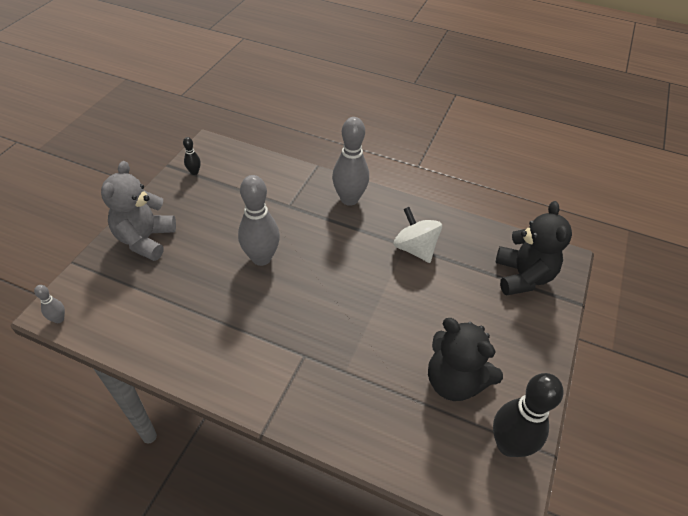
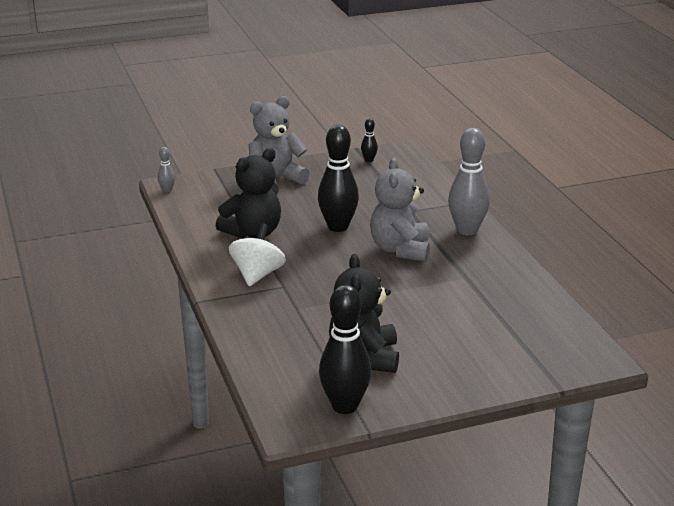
camera: 50 degrees right, 20 degrees down
(261, 258) = (338, 227): grey bowling pin -> black bowling pin
(333, 249) = (400, 250): none -> grey teddy bear
(415, 248) = (469, 283): white spinning top -> white spinning top (257, 275)
(523, 276) = (537, 346): black teddy bear -> black teddy bear (253, 232)

